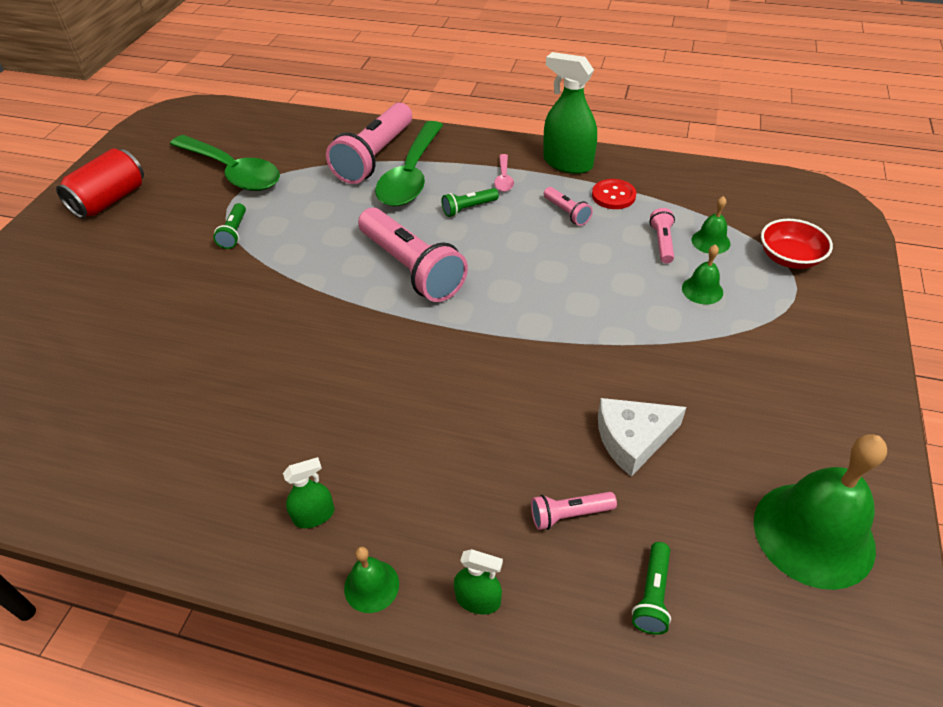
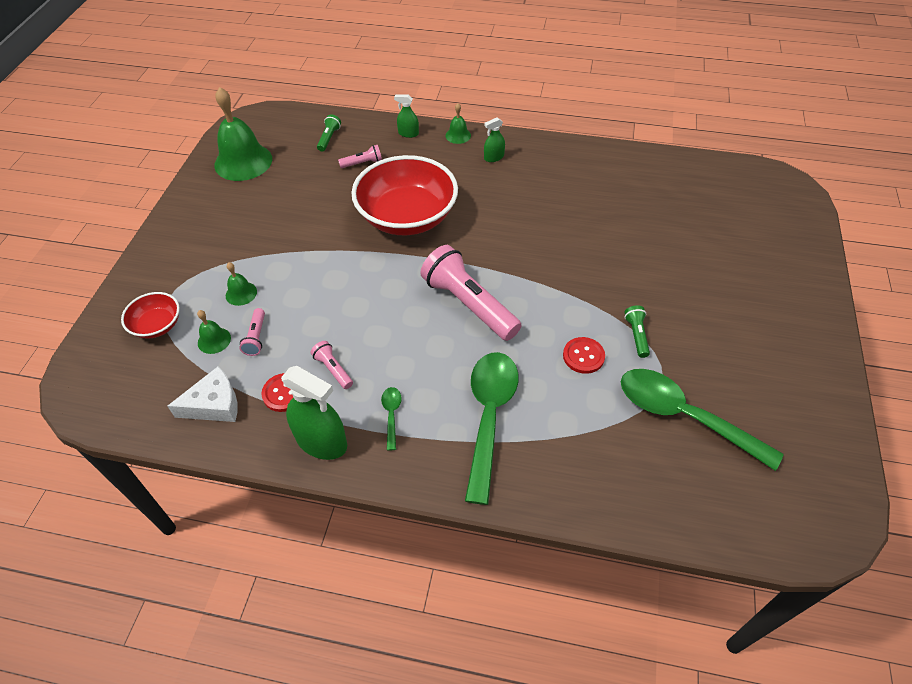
camera: 175 degrees right, 5 degrees up
(110, 200) = (784, 371): red can -> none
(301, 217) = (583, 356): none -> red button
(375, 157) = (535, 446): pink flashlight -> none
(468, 208) = (426, 372): green flashlight -> none
(485, 392) = (407, 217): none -> red bowl
(504, 178) = (391, 415): pink spoon -> green spoon
(632, 439) = (321, 196): white cheese -> white cheese (214, 404)

